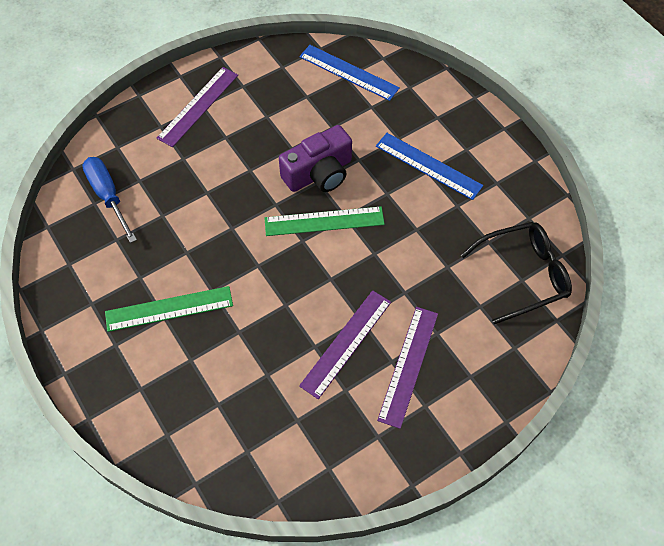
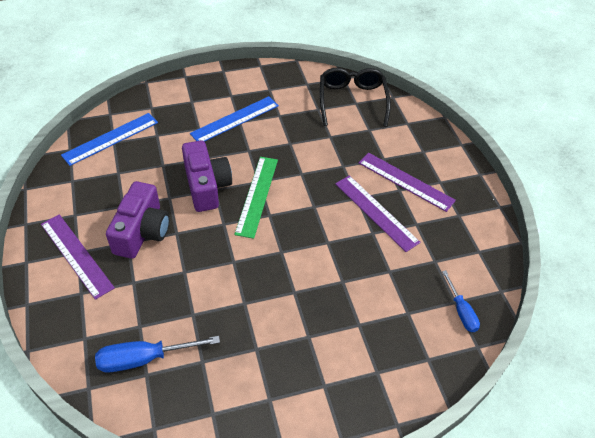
camera: 75 degrees left, 10 degrees down
(169, 308) = (300, 330): green ruler -> none
(236, 459) = (461, 311): none -> blue screwdriver
(241, 143) = (142, 231): none -> purple camera

